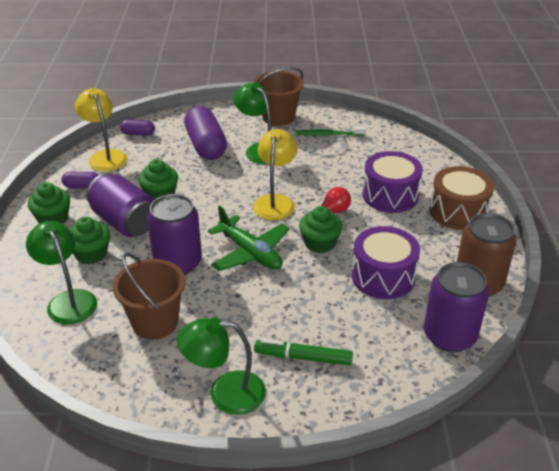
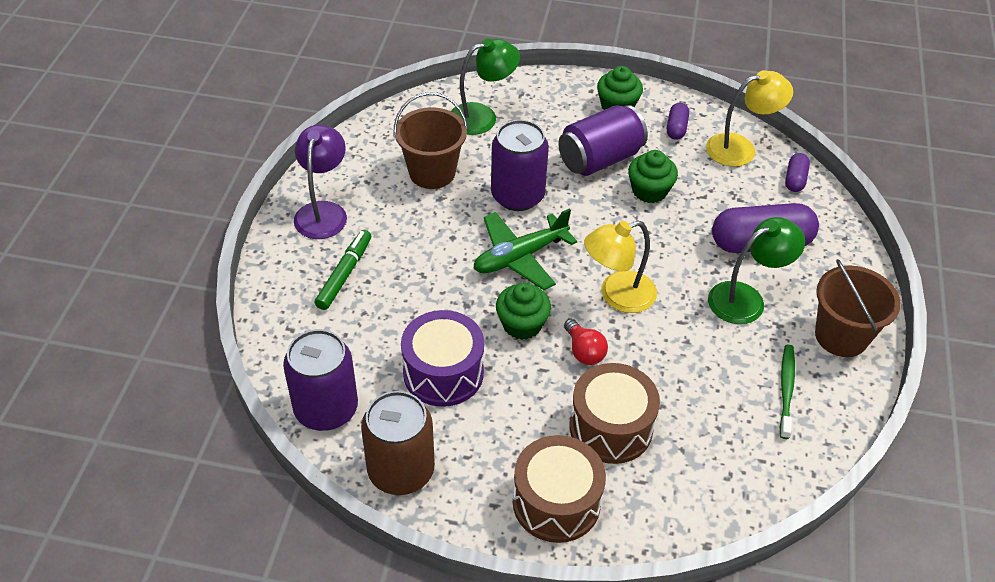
camera: 100 degrees right, 10 degrees up
(91, 254) = (549, 133): green cupcake -> none
(225, 393) = (323, 212): green lamp -> purple lamp
(275, 201) = (617, 296): yellow lamp -> yellow lamp turned 135 degrees clockwise
(390, 195) = (611, 427): purple drum -> brown drum

